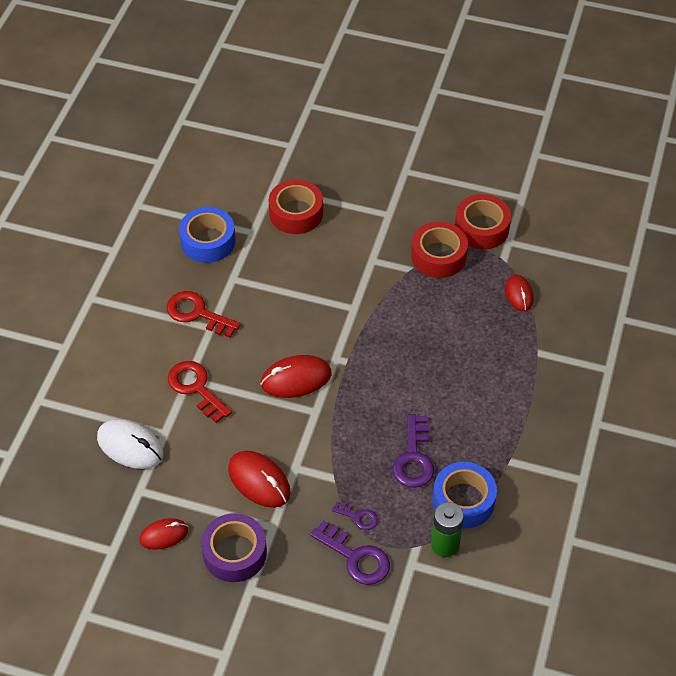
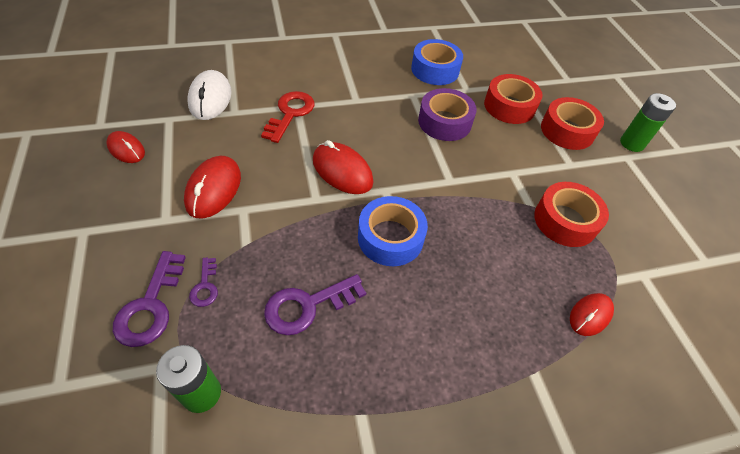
camera: 55 degrees right, 0 degrees up
(197, 313) = (363, 88): red key -> none
(234, 553) = (123, 203): purple tape -> purple tape (444, 122)
(394, 156) = (632, 143): none -> green battery
(463, 500) = (275, 385): blue tape -> blue tape (390, 237)
(481, 228) = (632, 243): red tape -> red tape (567, 131)

